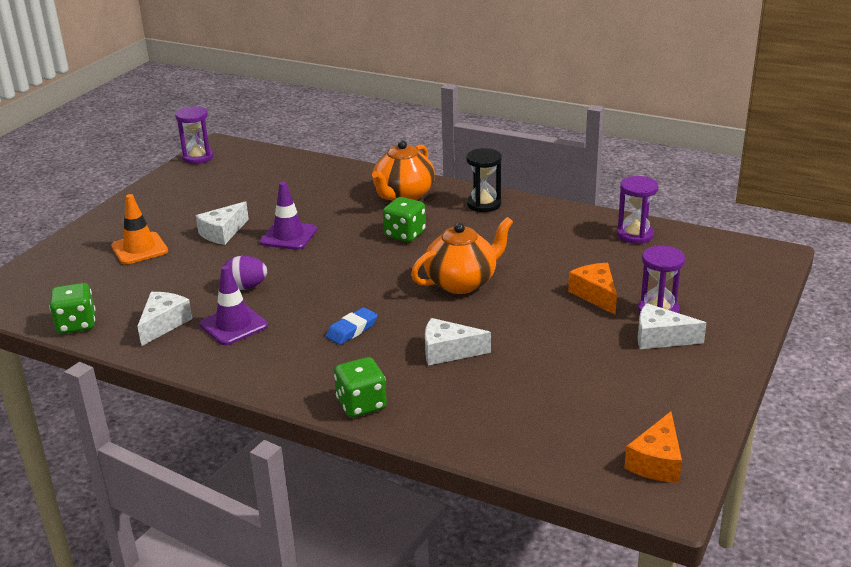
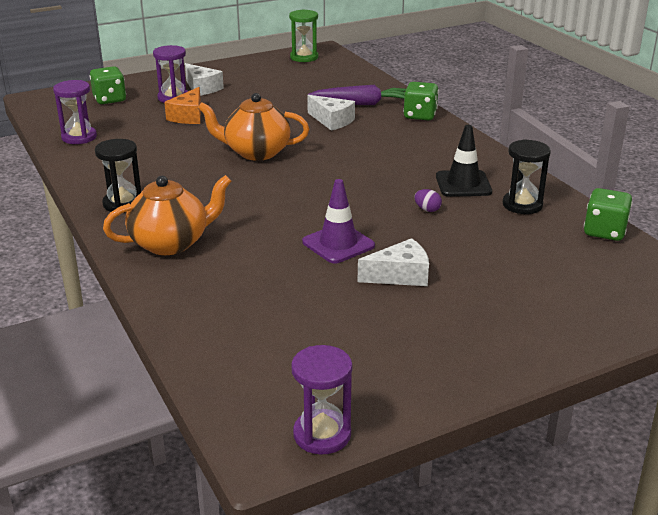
camera: 145 degrees left, 0 degrees up
(139, 249) = (506, 292): orange traffic cone -> none
(163, 324) = (522, 205): white cheese -> black hourglass
(234, 325) = (463, 184): purple traffic cone -> black traffic cone
(246, 287) = (427, 209): purple egg -> purple egg, size x0.61
(352, 330) = (377, 151): blue eraser -> none
(405, 234) = (235, 203): green dice -> green dice (109, 99)
(452, 395) = (361, 104): none -> purple carrot
(657, 462) = (304, 57): orange cheese -> green hourglass

